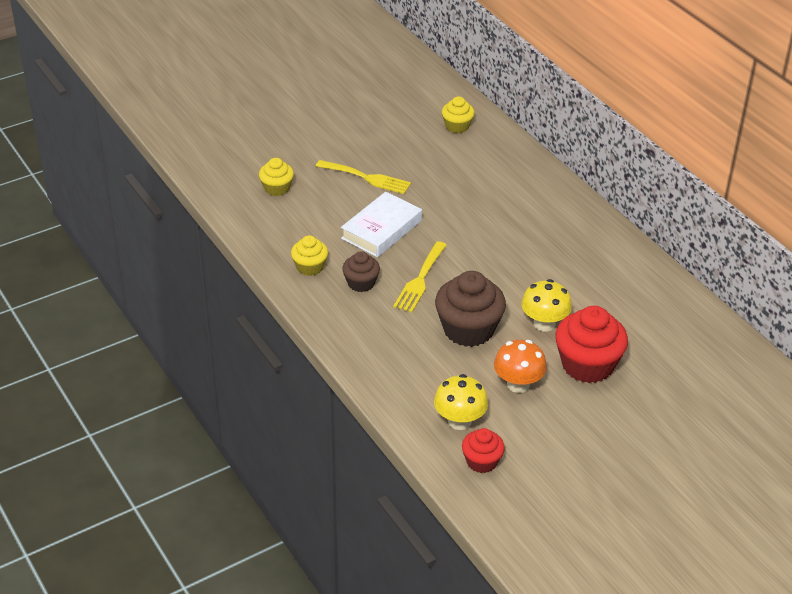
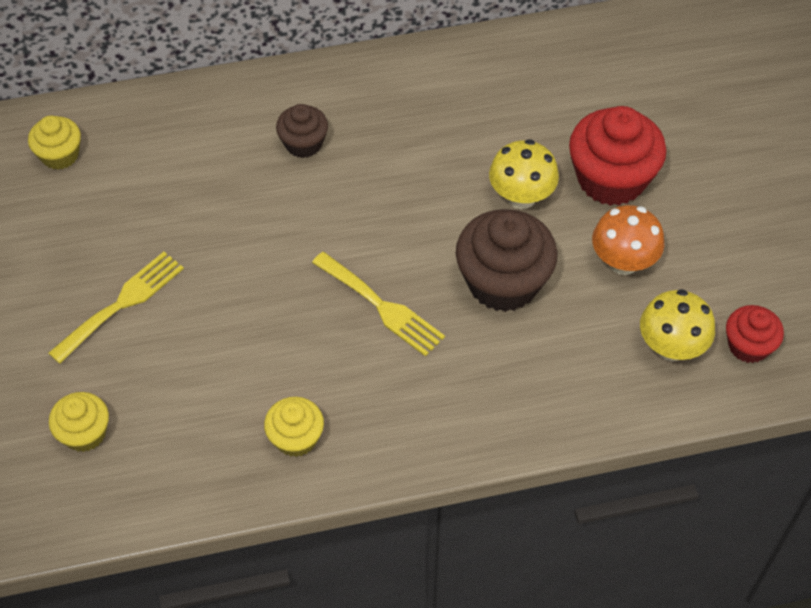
camera: 70 degrees left, 15 degrees up
(361, 283) = (359, 381): brown cupcake -> brown cupcake (303, 143)
(381, 229) = (252, 320): white book -> none

